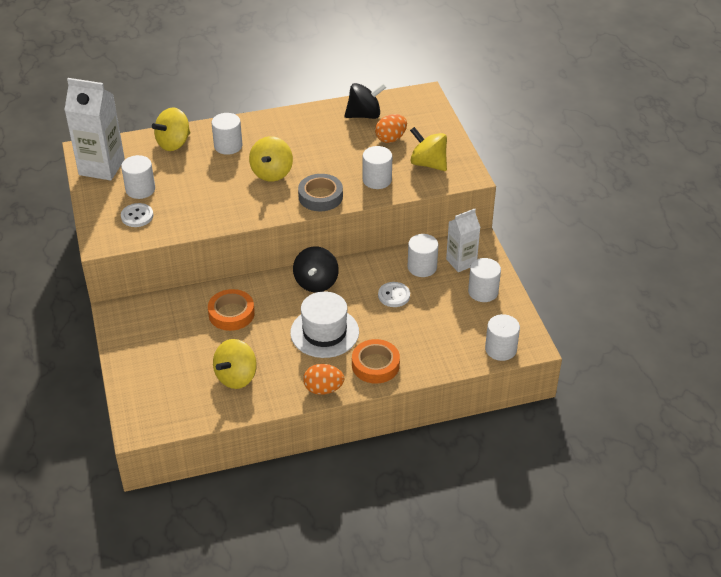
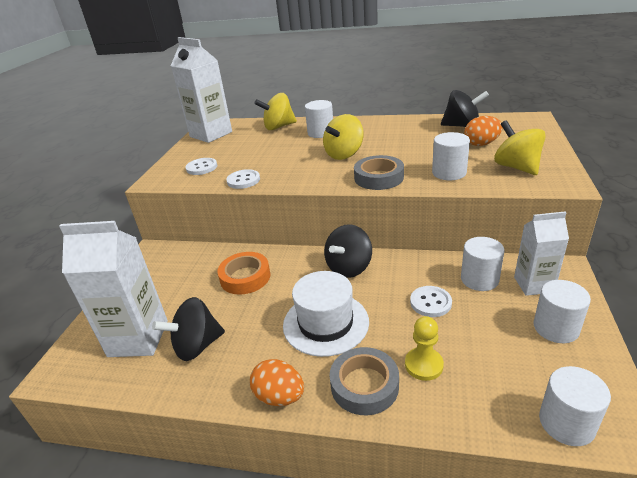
camera: 30 degrees right, 10 degrees down
(140, 189) = (223, 151): white cylinder -> none
(182, 386) = (138, 338): none -> white carton
(196, 224) = (243, 180): none -> white button
(236, 377) = (197, 346): yellow spinning top -> black spinning top
(375, 365) = (364, 385): orange tape -> grey tape
(407, 341) = (423, 365): none -> yellow pawn

